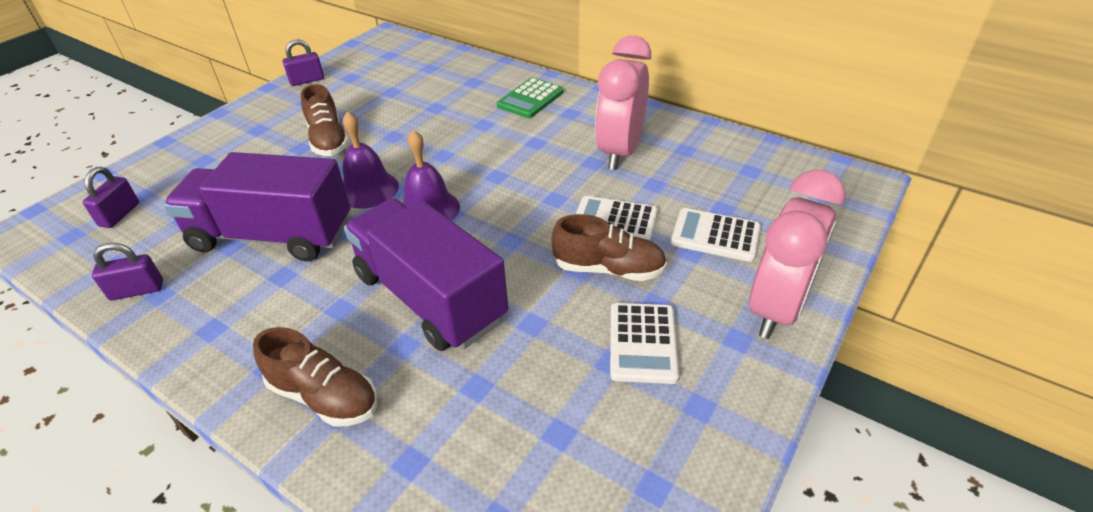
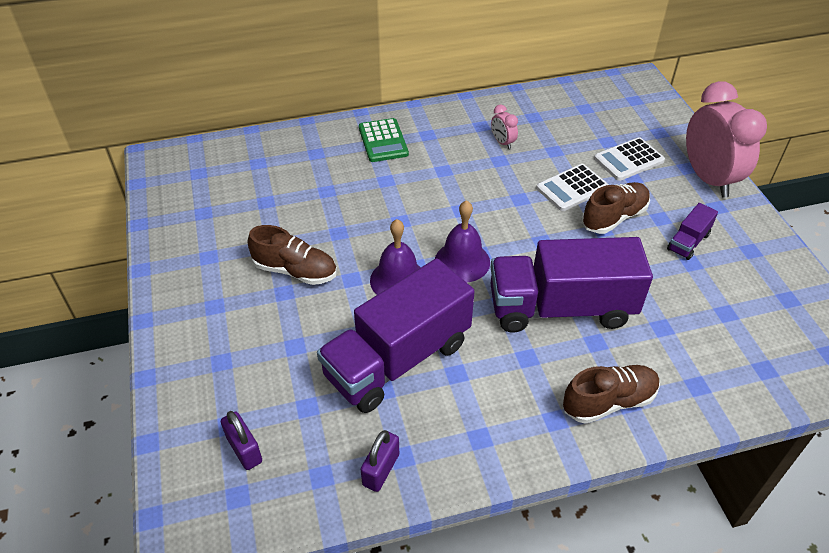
camera: 50 degrees left, 5 degrees up
(307, 80) = (168, 240): purple padlock -> none
(619, 152) = (502, 142): pink clock -> pink clock, size x0.42
(642, 343) = (688, 242): white calculator -> purple truck

